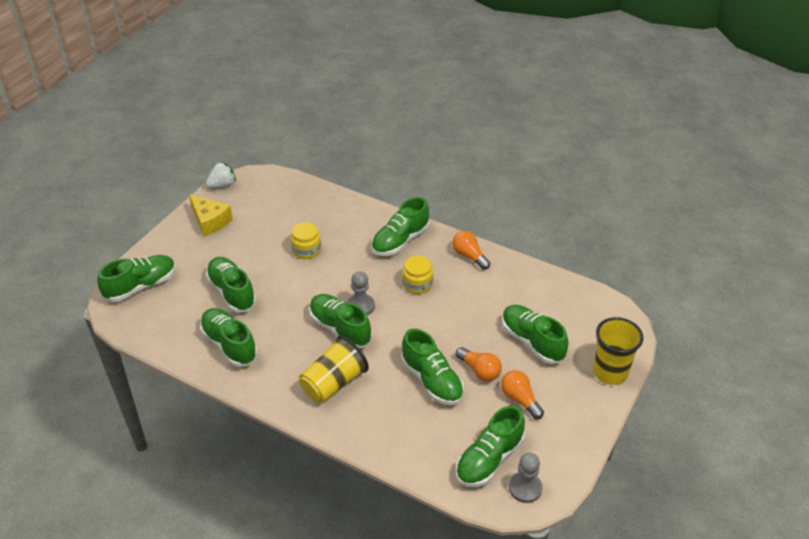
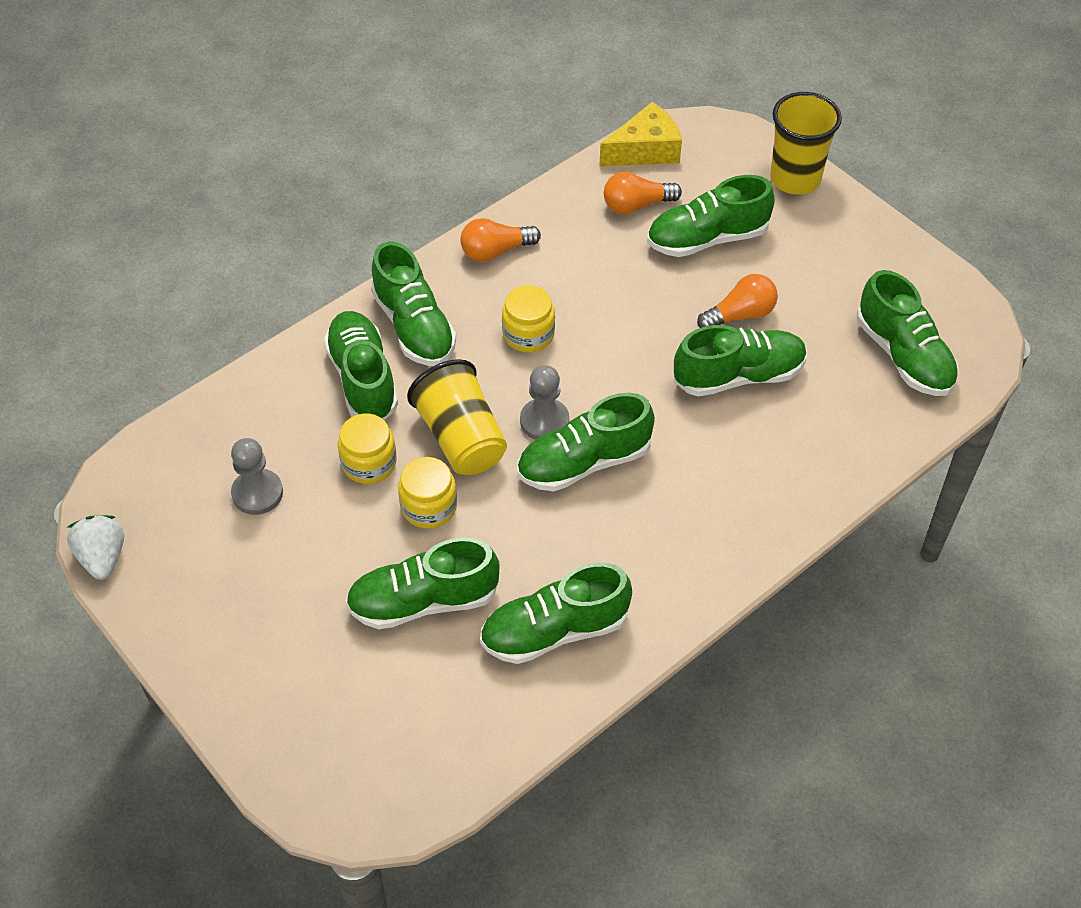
camera: 70 degrees left, 10 degrees up
(141, 286) = (333, 753): green shoe -> green shoe (363, 379)
(210, 221) = (203, 600): yellow cheese -> yellow cheese (645, 150)
(288, 278) = (429, 506): none -> yellow jar
(334, 383) = (698, 500): yellow cup -> yellow cup (461, 438)
(520, 399) = (809, 288): orange light bulb -> orange light bulb (636, 205)
(525, 488) = (961, 333): grey pawn -> grey pawn (257, 493)

